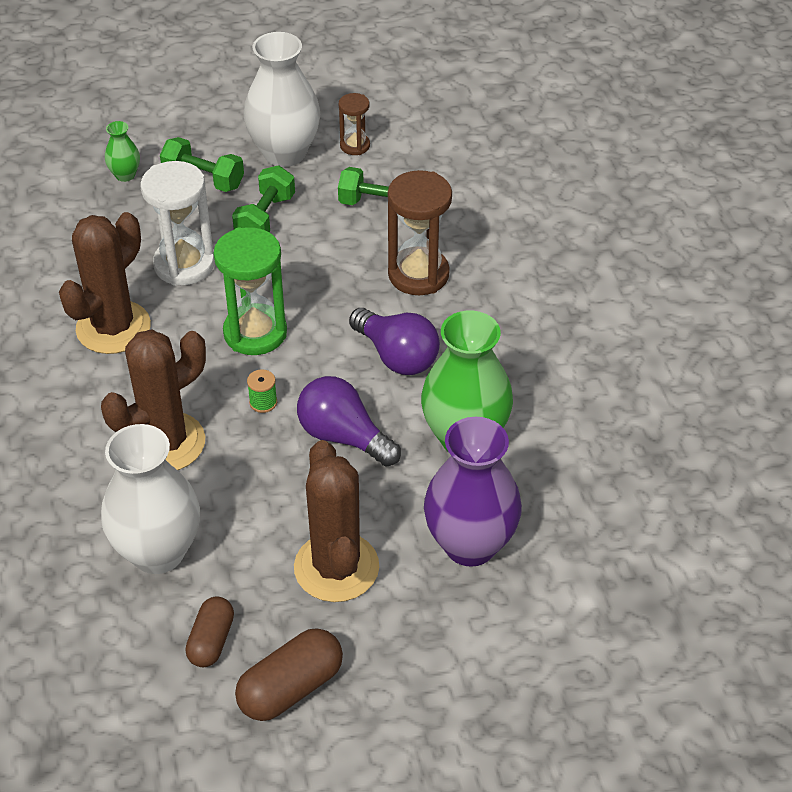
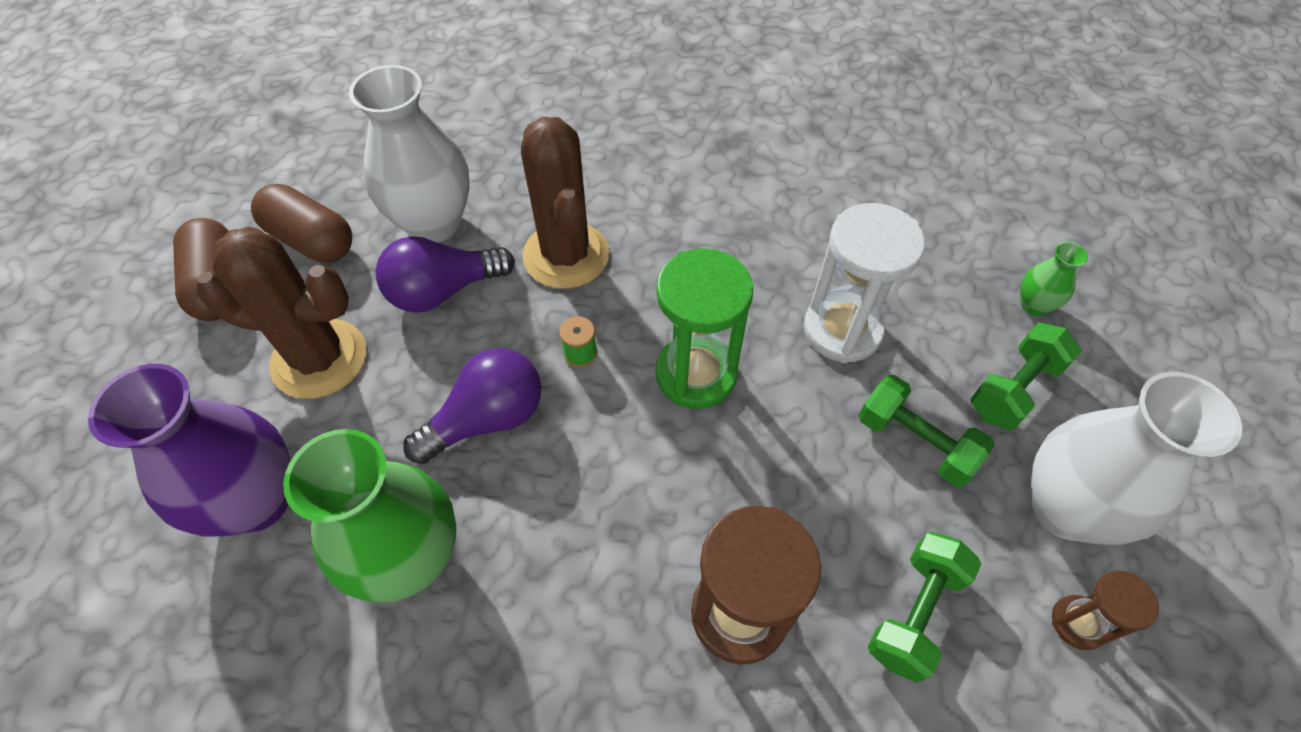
camera: 110 degrees right, 10 degrees up
(113, 328) = (755, 245): brown cactus -> none
(211, 641) = (311, 240): brown capsule -> brown capsule, size x1.51
(396, 356) = (589, 524): purple light bulb -> purple light bulb (443, 291)

